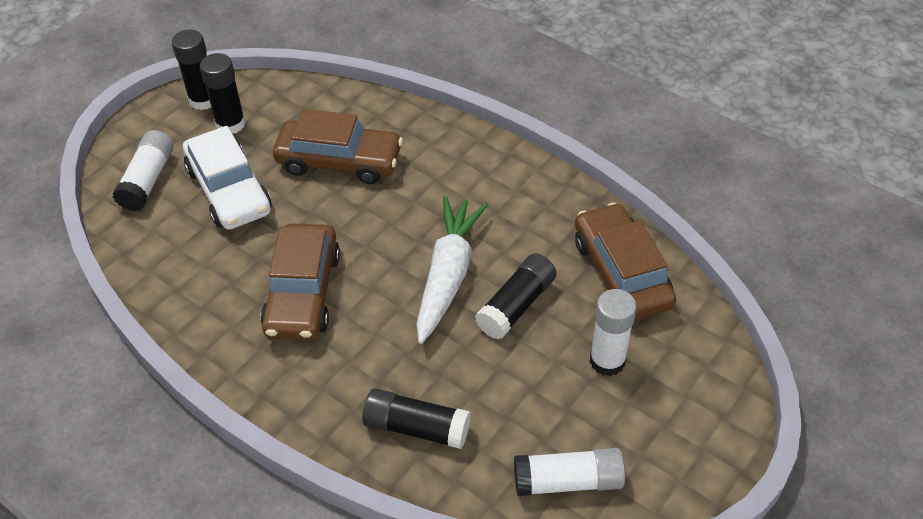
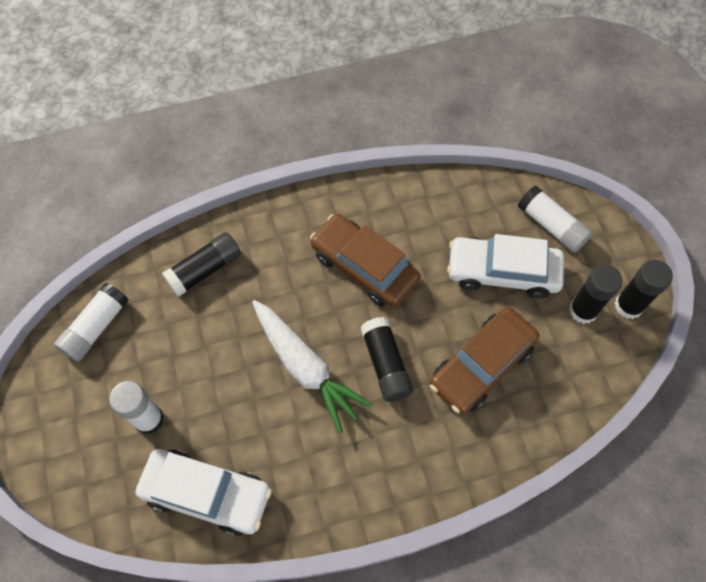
camera: 125 degrees right, 15 degrees up
(516, 305) = (242, 394): black glue stick -> black glue stick (385, 364)
(621, 273) = (207, 494): brown car -> white car

